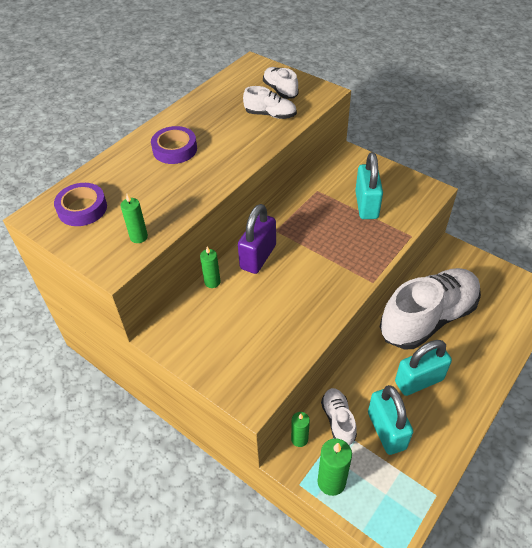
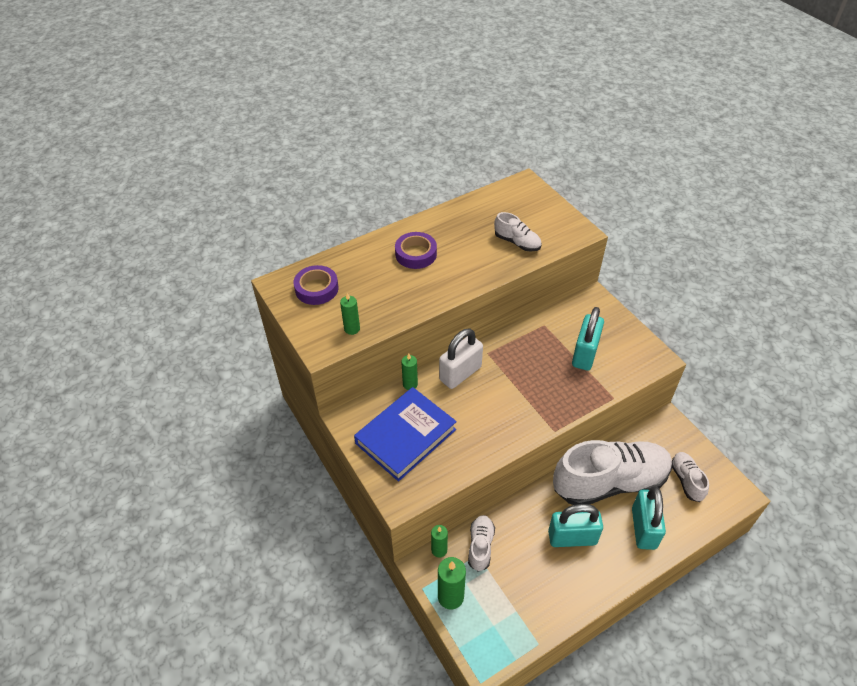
camera: 20 degrees right, 0 degrees up
(230, 334) = (405, 436): none -> blue book
(258, 257) = (460, 373): purple padlock -> white padlock
(280, 90) = (538, 219): white shoe -> white shoe (686, 480)
(386, 430) = (520, 571): turquoise padlock -> turquoise padlock (643, 528)

